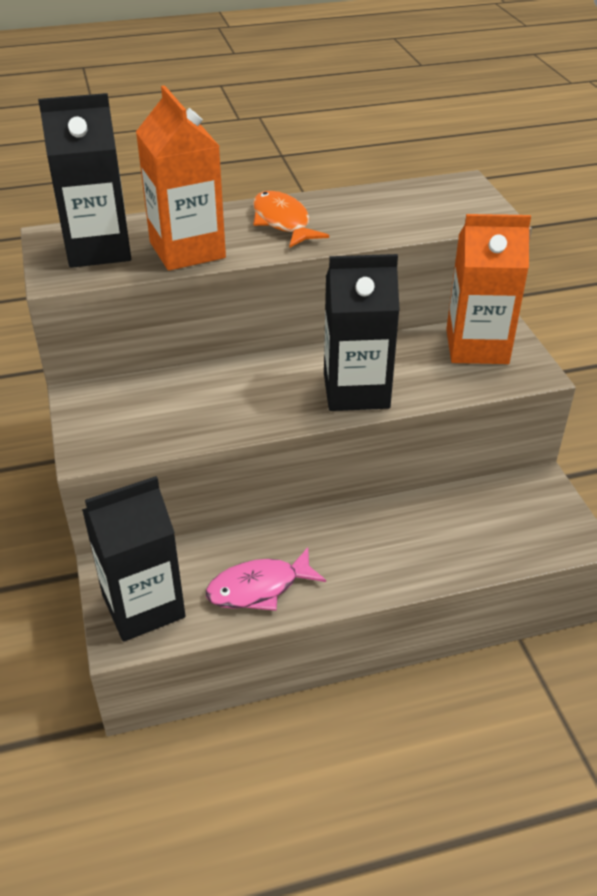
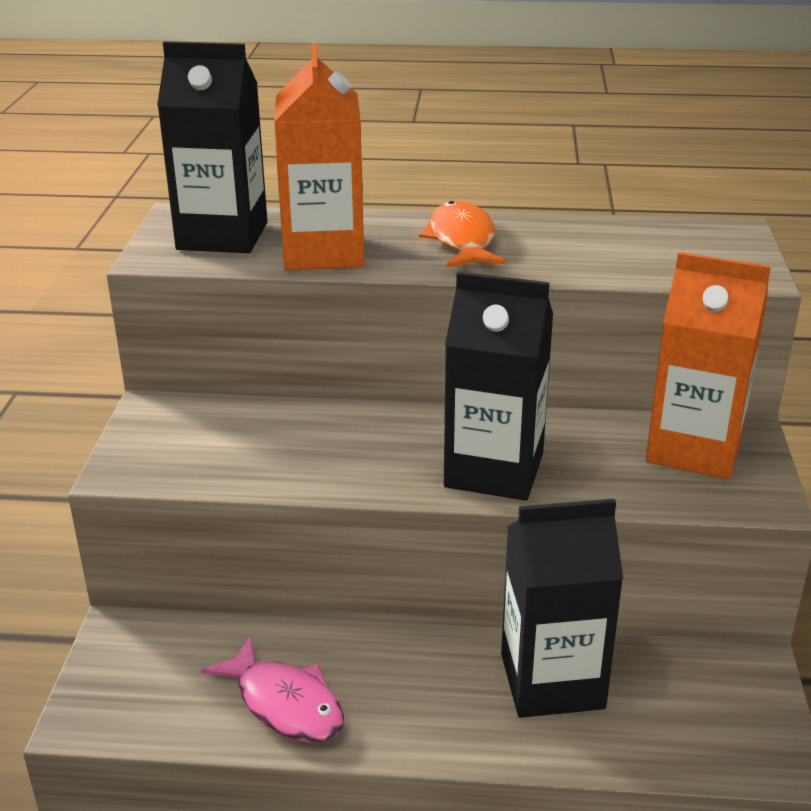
camera: 20 degrees right, 10 degrees down
(143, 606) = (131, 687): black carton -> black carton (552, 681)
(259, 588) = (285, 704): pink fish -> pink fish turned 135 degrees counterclockwise

